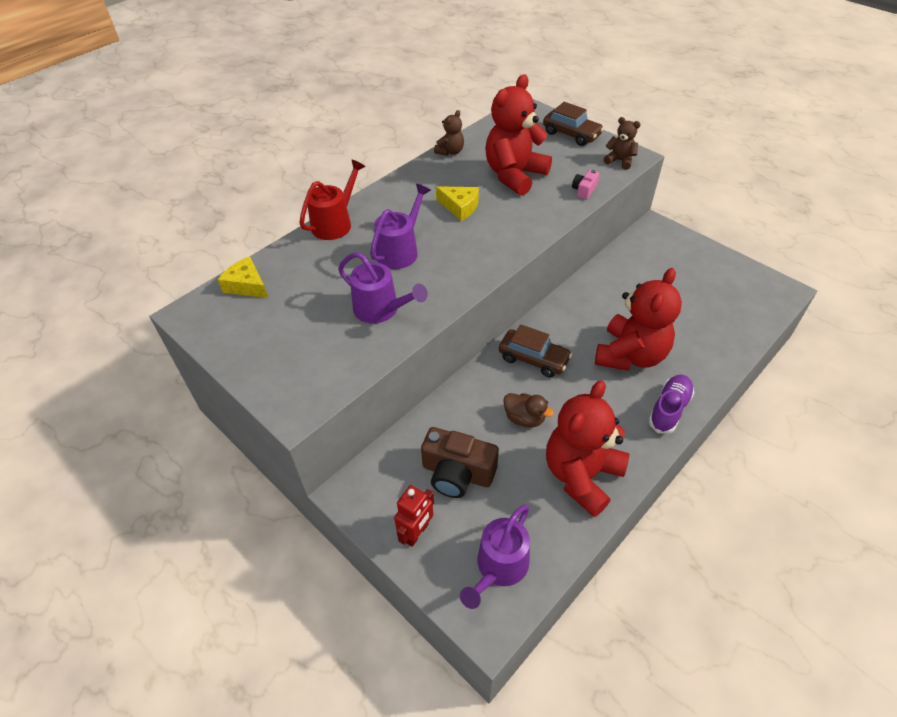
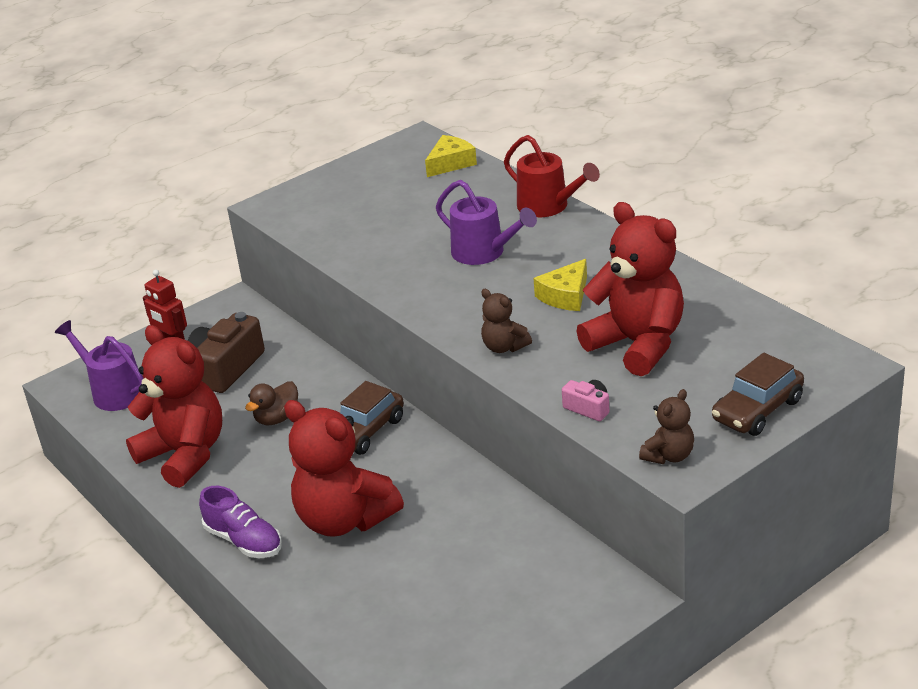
camera: 100 degrees right, 15 degrees down
(381, 309) = (385, 244): purple watering can -> none
(450, 152) = (707, 288): brown teddy bear -> brown teddy bear (504, 347)

